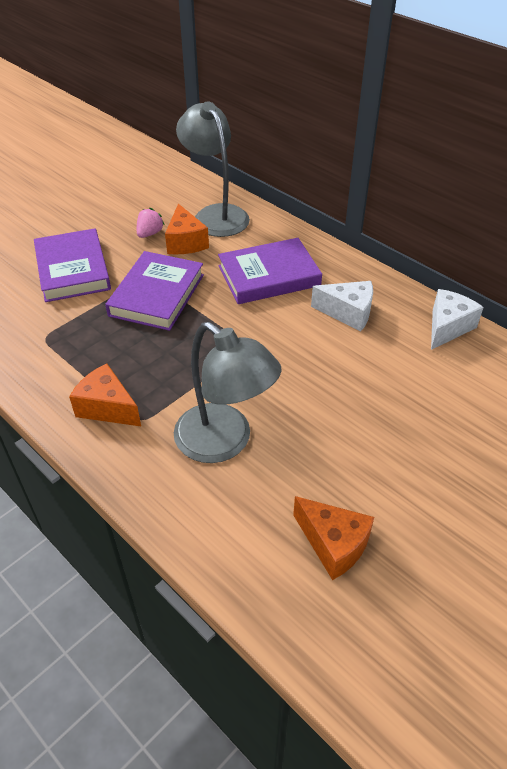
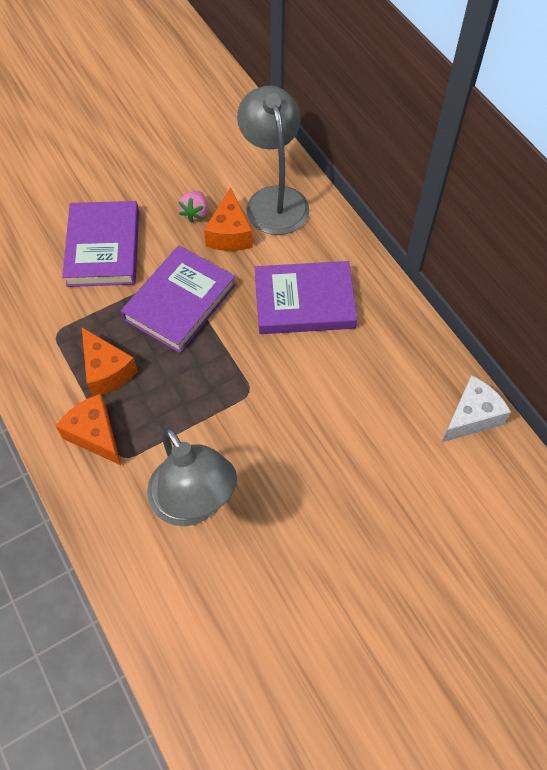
camera: 15 degrees right, 15 degrees up
(150, 233) = (195, 213): pink strawberry -> pink strawberry turned 150 degrees clockwise
(333, 544) = (259, 643): orange cheese -> orange cheese (107, 371)
(348, 313) = (371, 372): white cheese -> none

